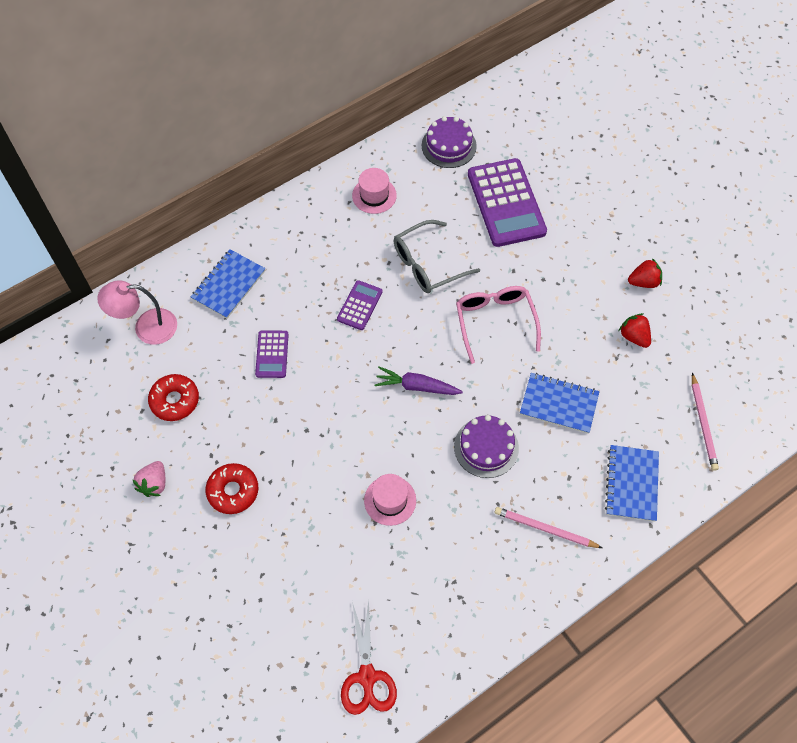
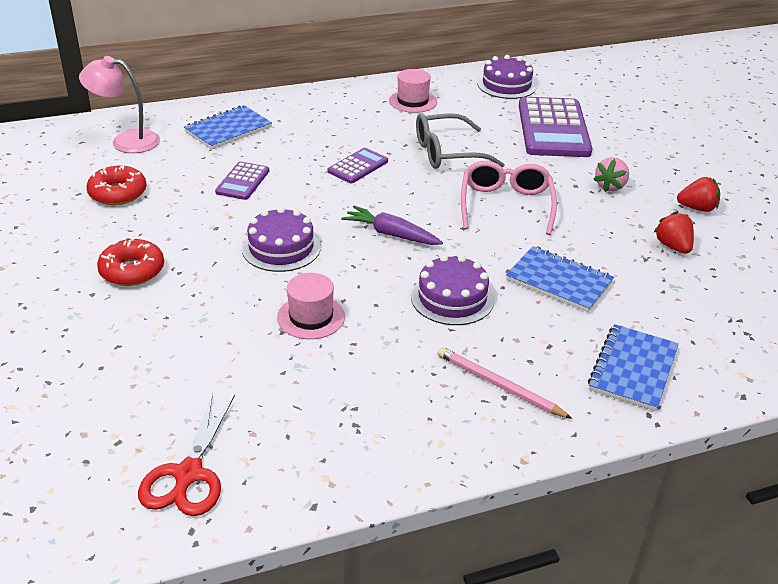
camera: 15 degrees right, 25 degrees down
(154, 484) = (50, 247): pink strawberry -> pink strawberry (610, 186)
(337, 429) = (281, 248): none -> purple cake
(703, 423) = (747, 335): pink pencil -> none

